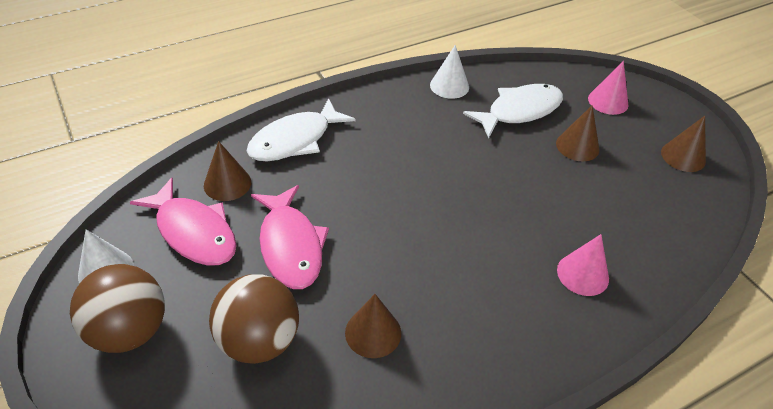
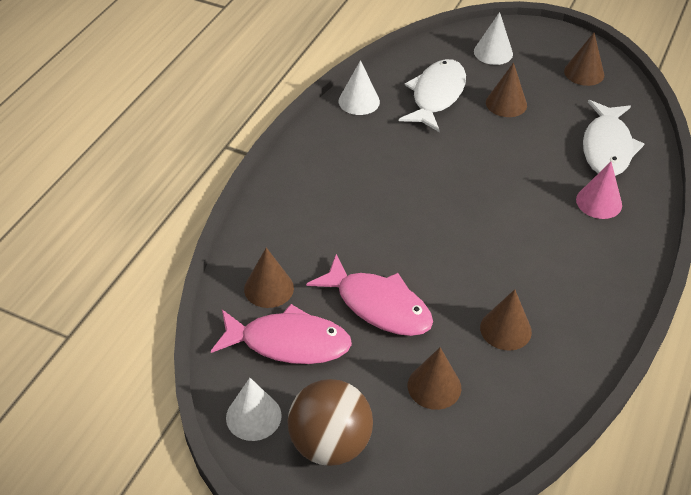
camera: 35 degrees left, 0 degrees up
(259, 340) = (434, 386): brown ball -> brown cone
(295, 140) = (283, 219): white fish -> white fish (607, 147)
(608, 101) = (493, 52): pink cone -> white cone

